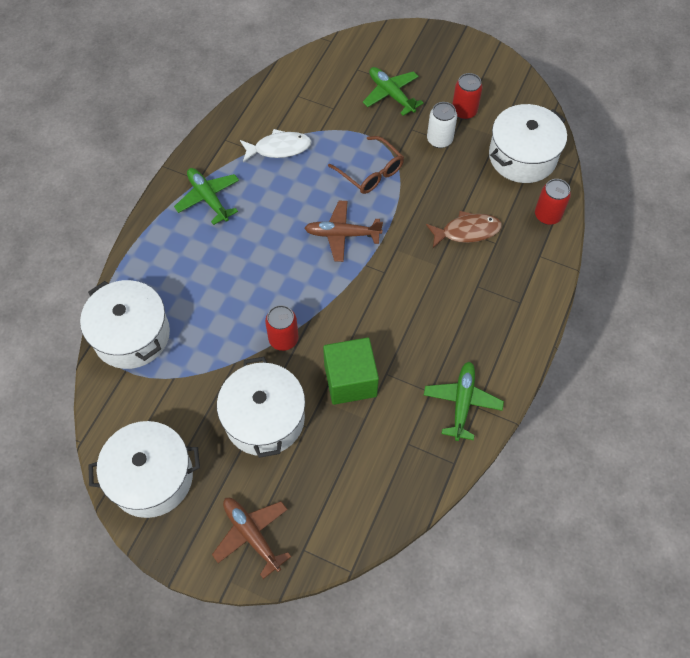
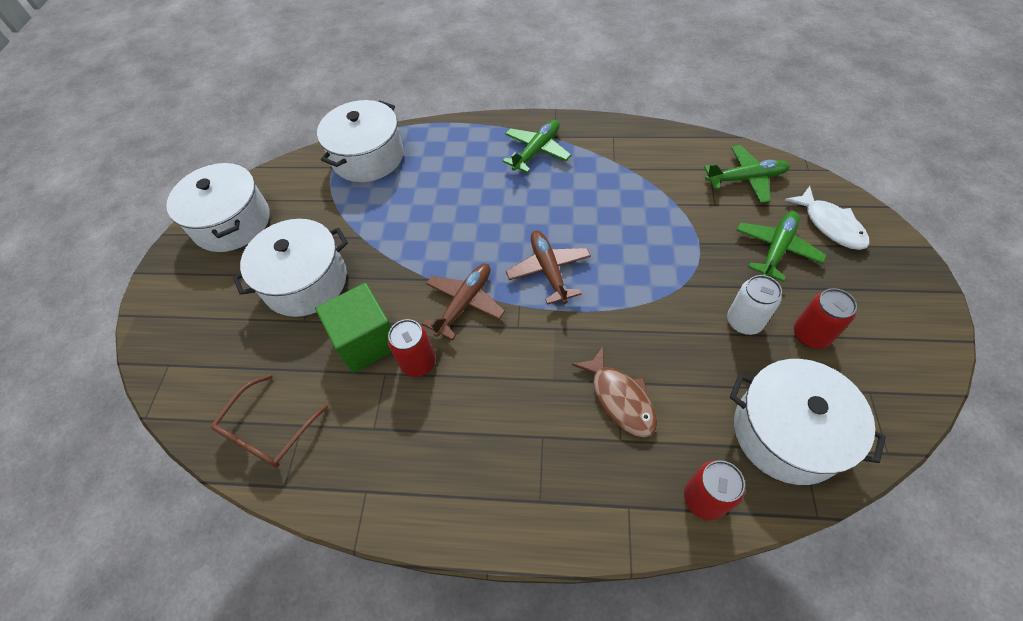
camera: 75 degrees right, 5 degrees down
(252, 535) = (181, 316): brown plane -> brown plane (465, 303)
(279, 148) = (629, 179): white fish -> white fish (830, 225)
(283, 339) = (399, 265): red can -> red can (418, 362)
(370, 172) = (648, 267): brown glasses -> brown glasses (268, 431)
(462, 402) = (367, 470): green plane -> green plane (746, 179)

